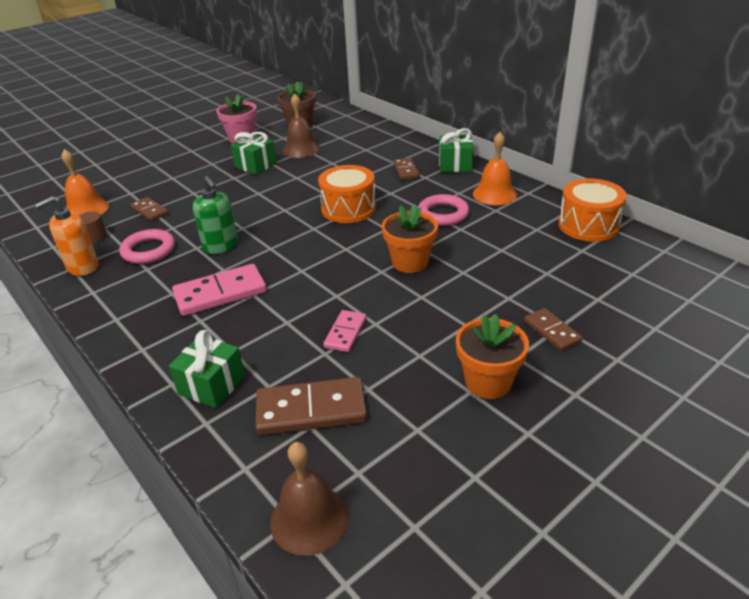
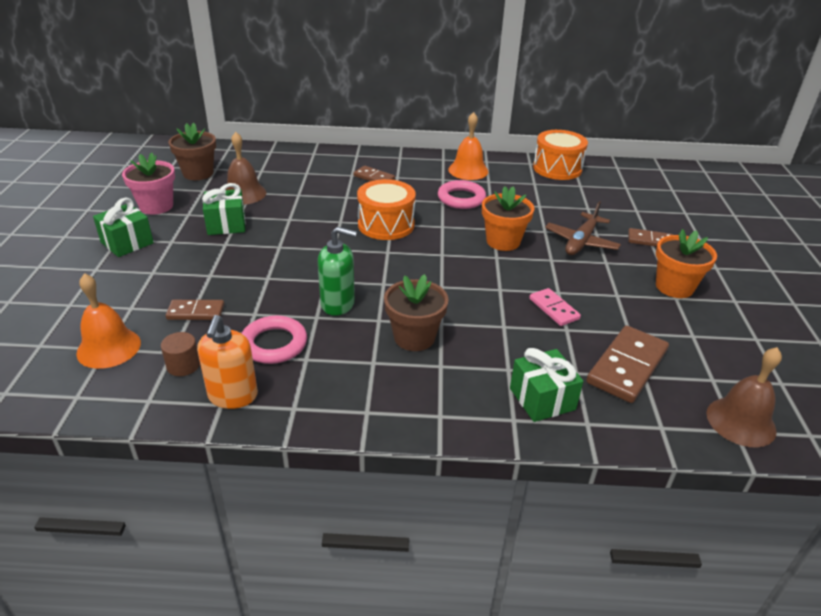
camera: 50 degrees left, 0 degrees up
(220, 293) = (414, 337): pink domino -> brown flower pot
(455, 165) = (402, 159): green gift -> green gift (127, 243)
(478, 296) = (581, 241): none -> brown plane

